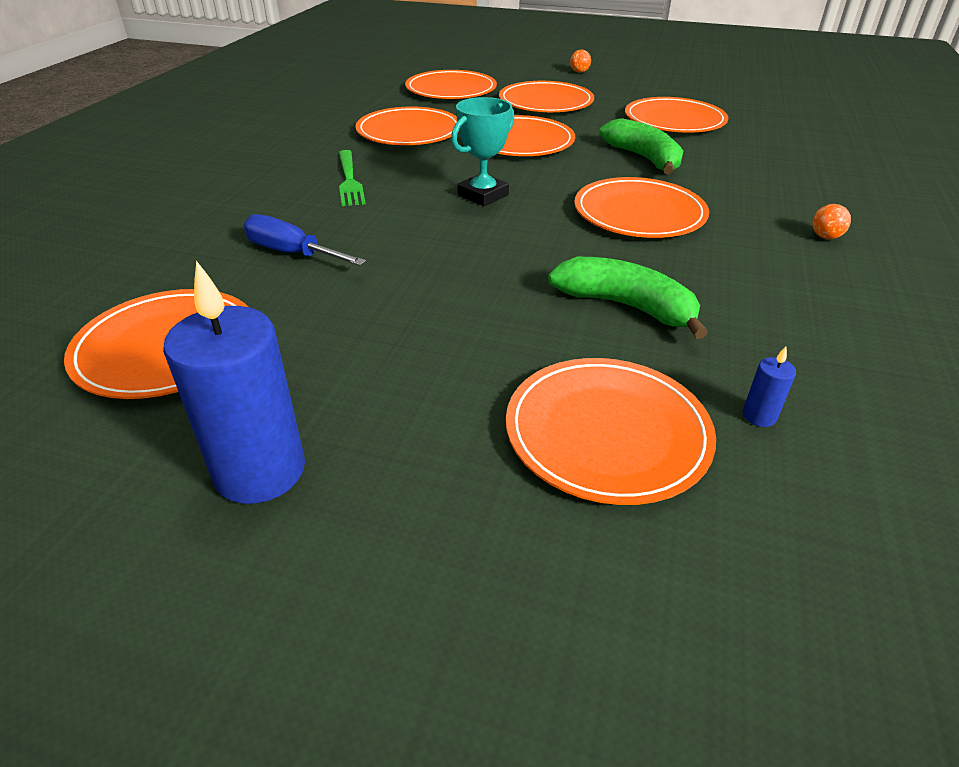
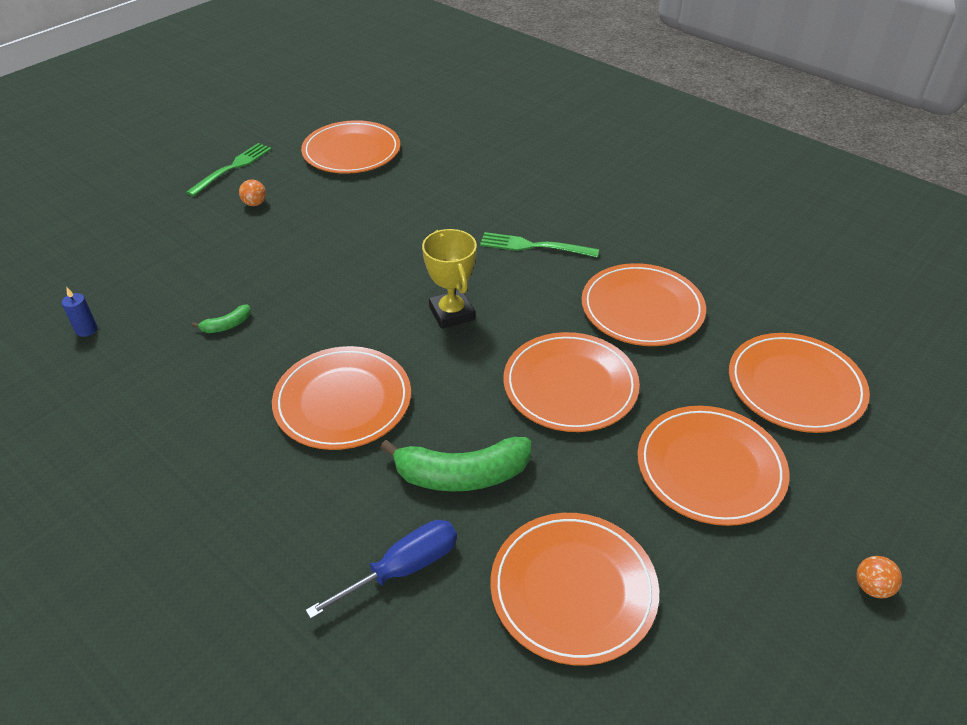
camera: 115 degrees right, 5 degrees up
(260, 471) = (232, 167): blue candle -> green fork
(292, 253) = (424, 201): blue screwdriver -> blue screwdriver (403, 569)
(483, 195) = (451, 313): turquoise trophy -> yellow trophy
(607, 433) = (141, 268): orange plate -> none
(626, 306) = (227, 325): green banana -> green banana, size x0.46
(825, 237) = (190, 519): orange ball -> orange ball (255, 203)

